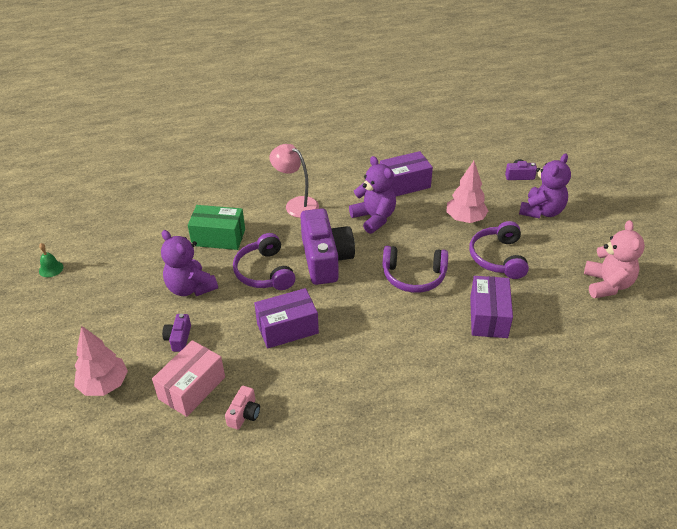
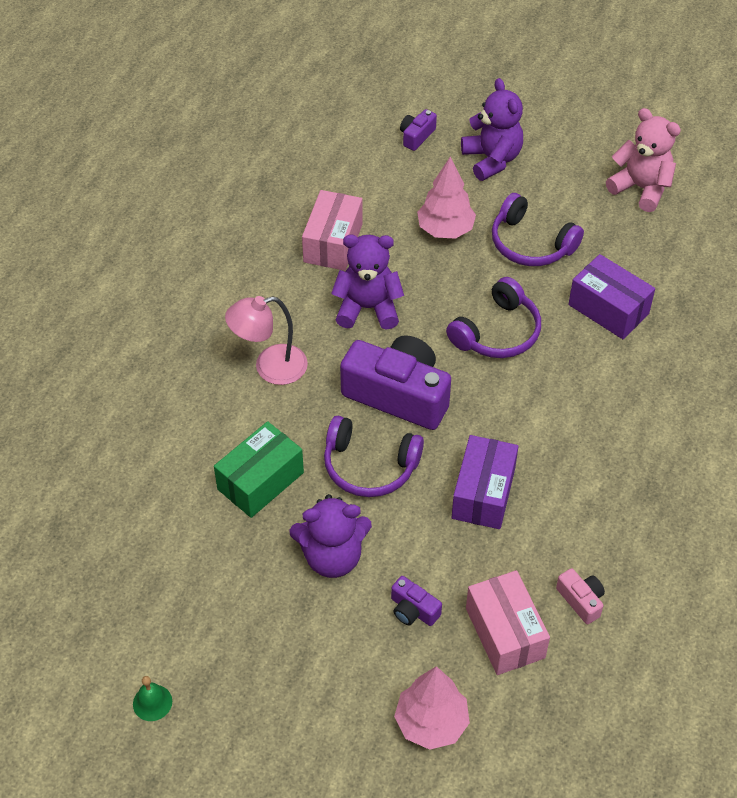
camera: 55 degrees left, 10 degrees up
(404, 184) = (333, 243): purple box -> pink box

